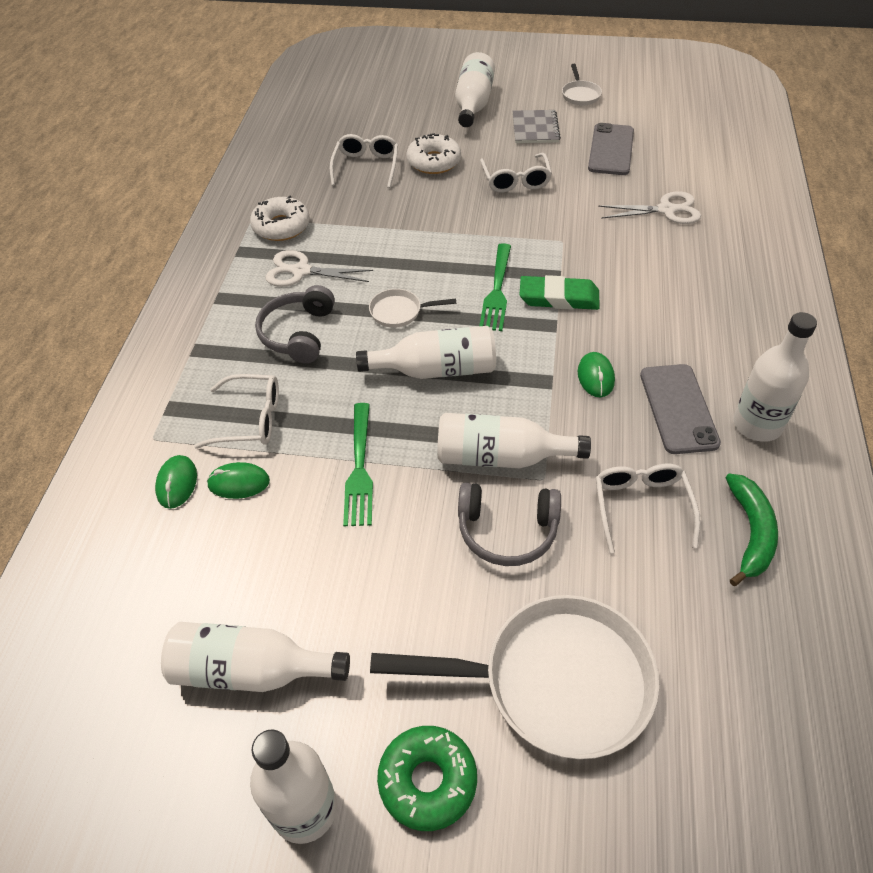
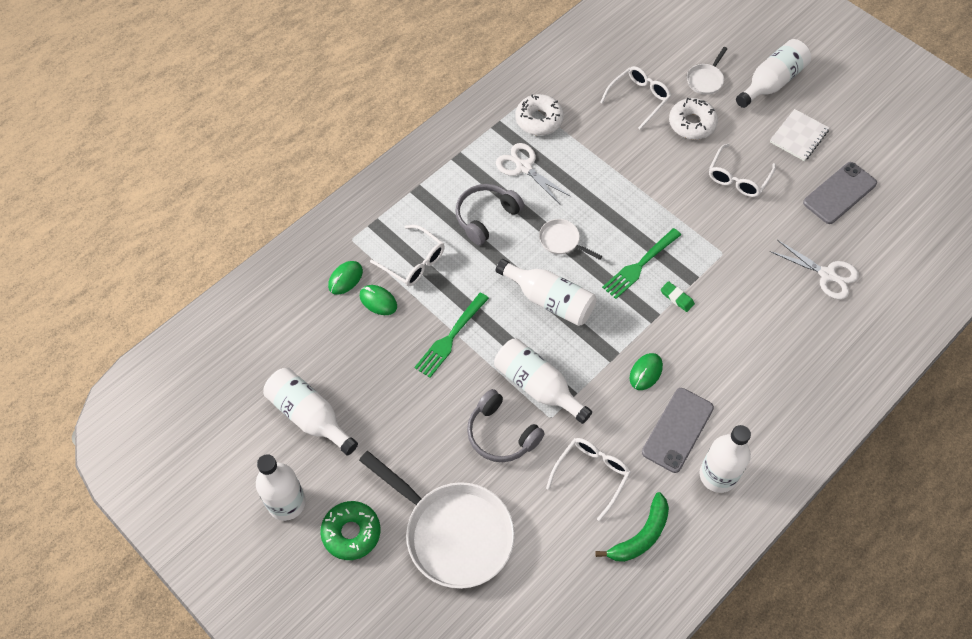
camera: 35 degrees right, 10 degrees up
(535, 128) = (798, 136): grey notebook -> white notebook
(559, 298) = (677, 298): green eraser -> green eraser, size x0.53
(580, 95) = (868, 123): white pan -> white pan (705, 80)

